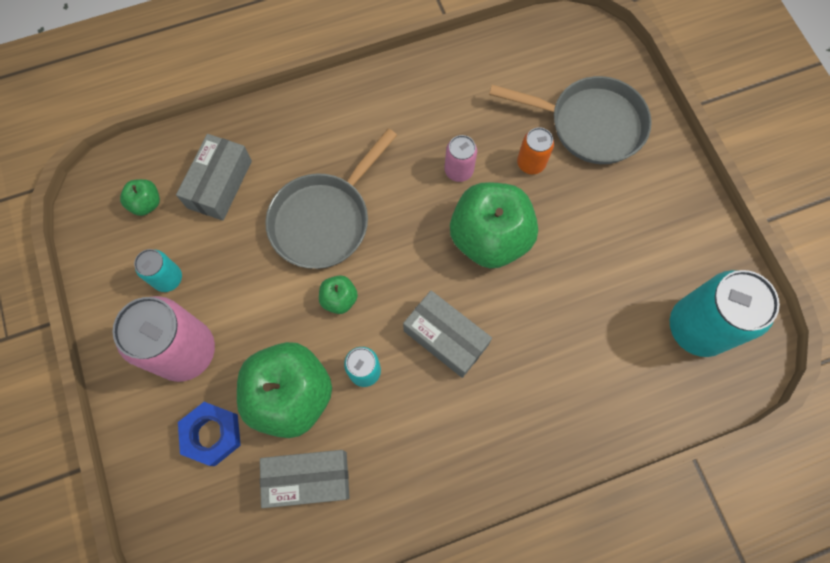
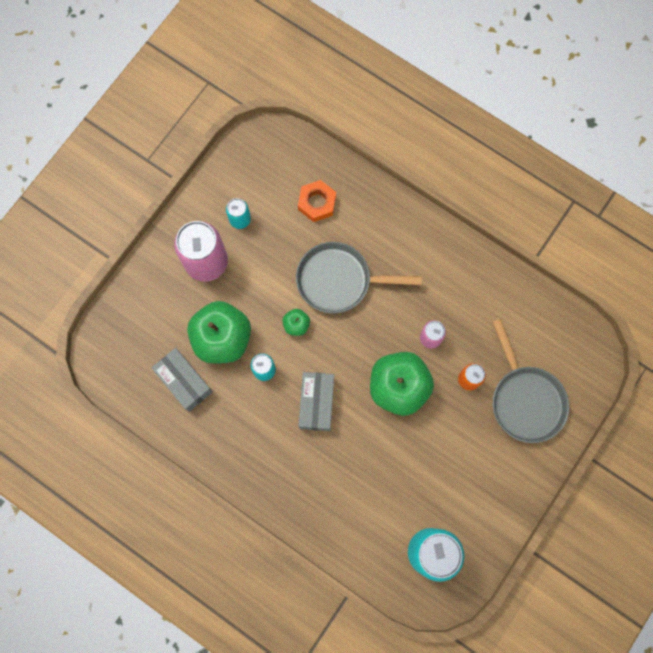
camera: 55 degrees right, 5 degrees up
(146, 203) = (275, 171): green apple -> none
(212, 434) = (172, 312): blue nut -> none
(219, 184) = (317, 203): grey box -> orange nut

